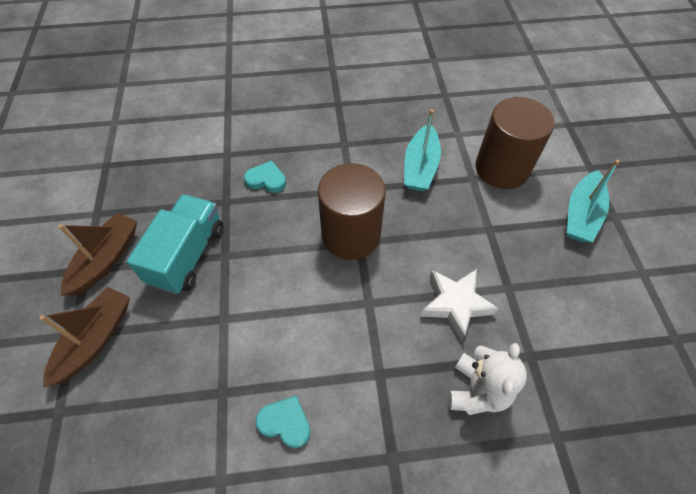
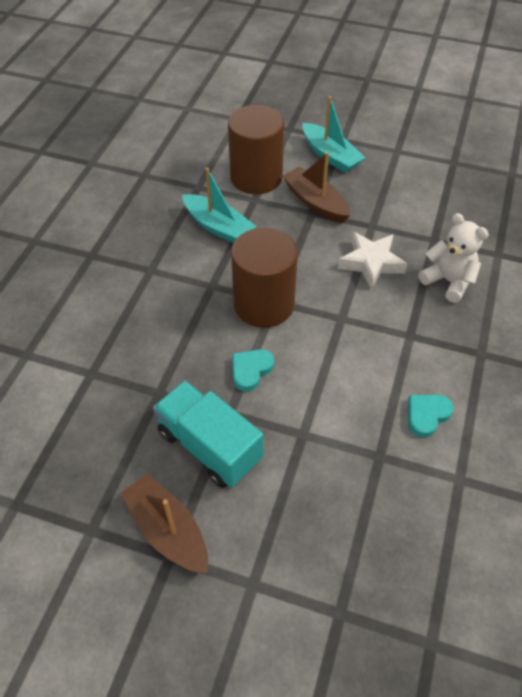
camera: 65 degrees left, 5 degrees down
(95, 339) = (270, 560): brown boat -> brown boat (315, 202)
(266, 180) = (153, 348): turquoise heart -> turquoise heart (251, 370)

